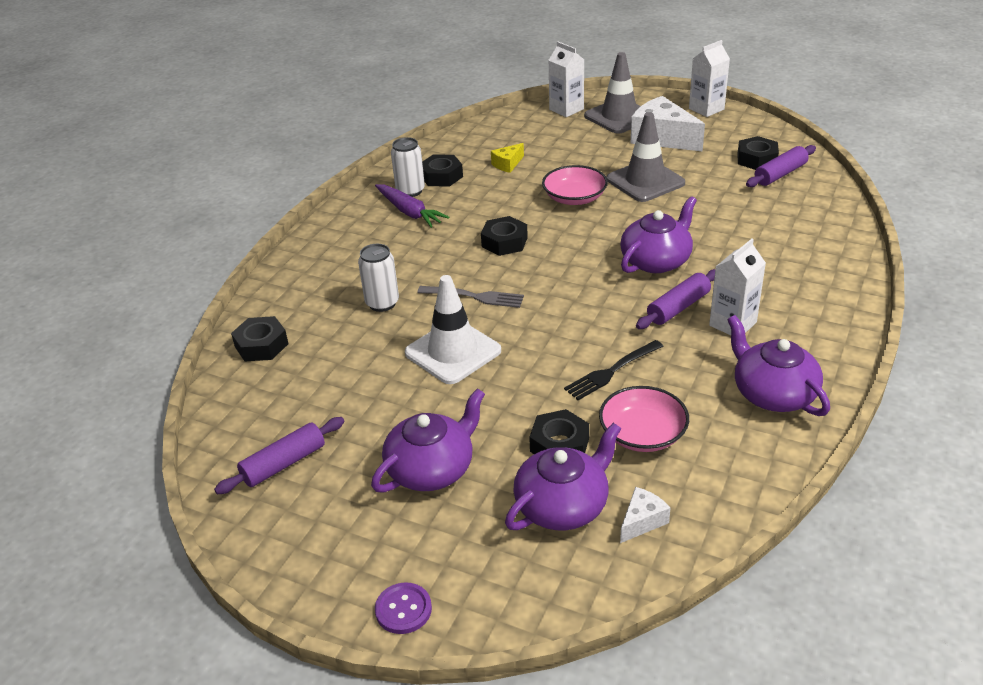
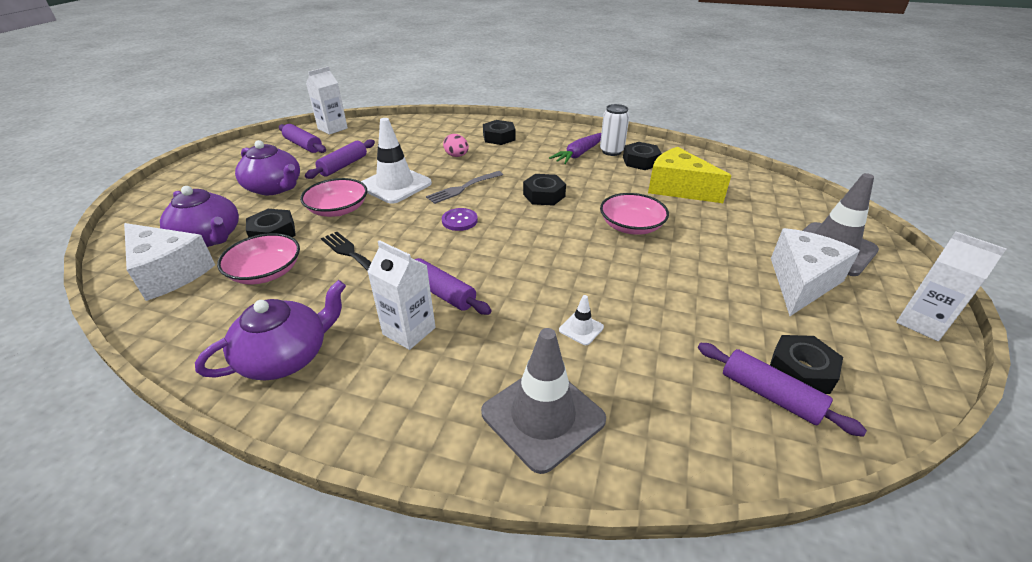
camera: 80 degrees right, 0 degrees up
(261, 345) = (415, 127): black nut -> black nut (499, 137)
(379, 406) = (343, 166): none -> purple rolling pin
(382, 303) = (457, 156): white can -> pink egg
(403, 609) = (163, 189): purple button -> purple button (459, 221)
(474, 297) = (463, 188): grey fork -> grey fork turned 45 degrees clockwise
(507, 164) = (678, 188): yellow cheese -> yellow cheese, size x2.06
(508, 395) = (338, 209): none -> pink bowl
(566, 109) = (819, 214): white carton -> white carton (332, 128)
(642, 521) = (169, 273): white cheese -> white cheese, size x2.06
(645, 181) = (686, 270): grey traffic cone -> grey traffic cone (543, 416)
(656, 261) = (524, 278): purple teapot -> none
(722, 237) = (581, 328): none -> white traffic cone

